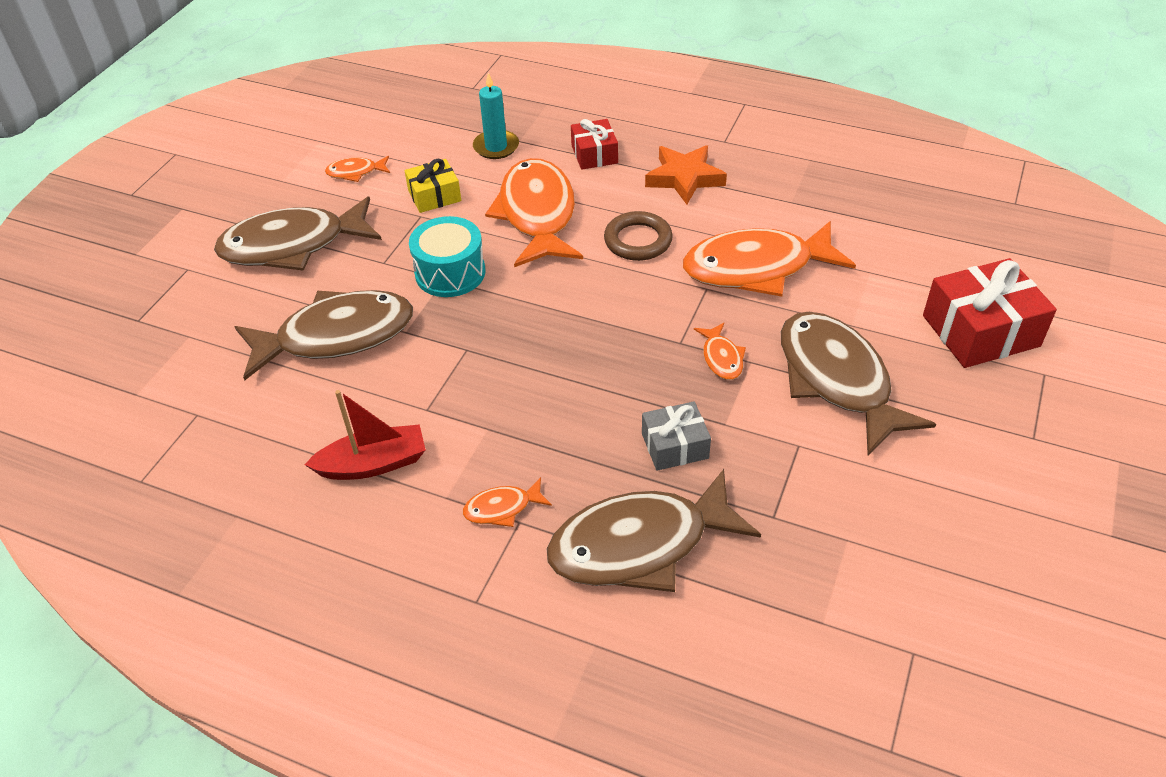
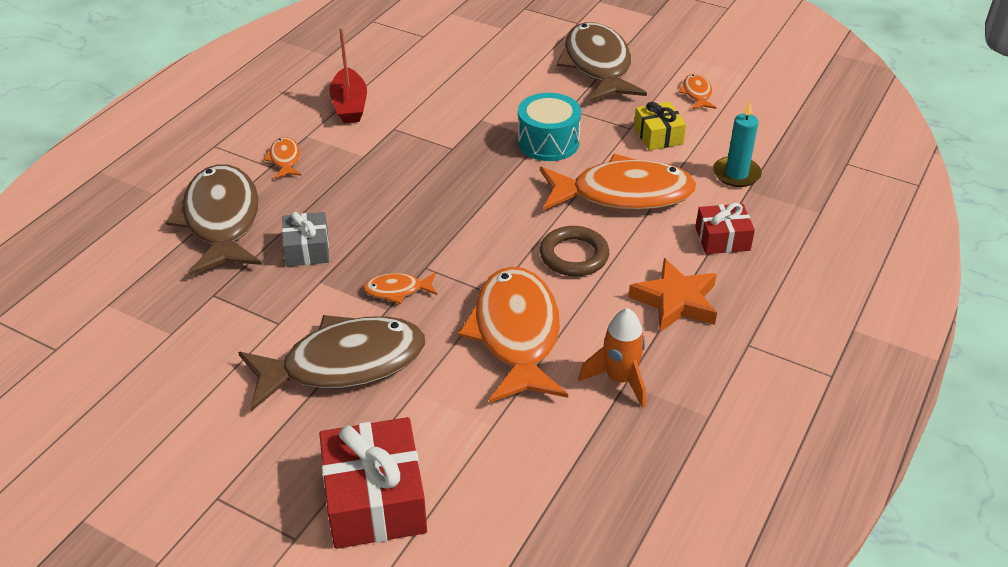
camera: 95 degrees right, 5 degrees down
(336, 336) = (484, 88): brown fish -> none
(789, 205) = (619, 379): none -> orange rocket

